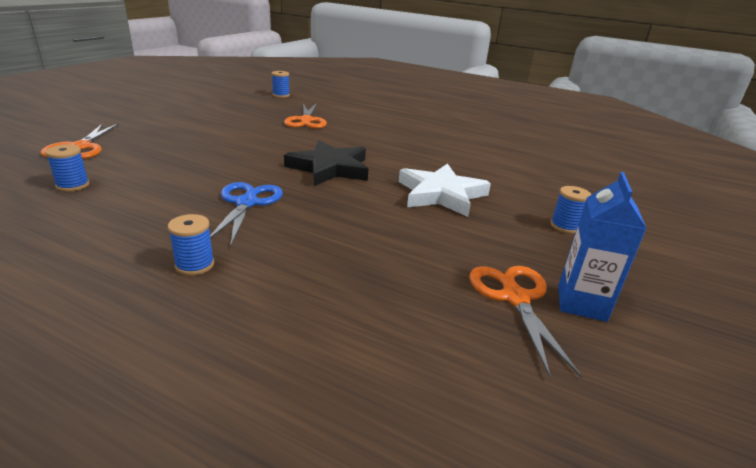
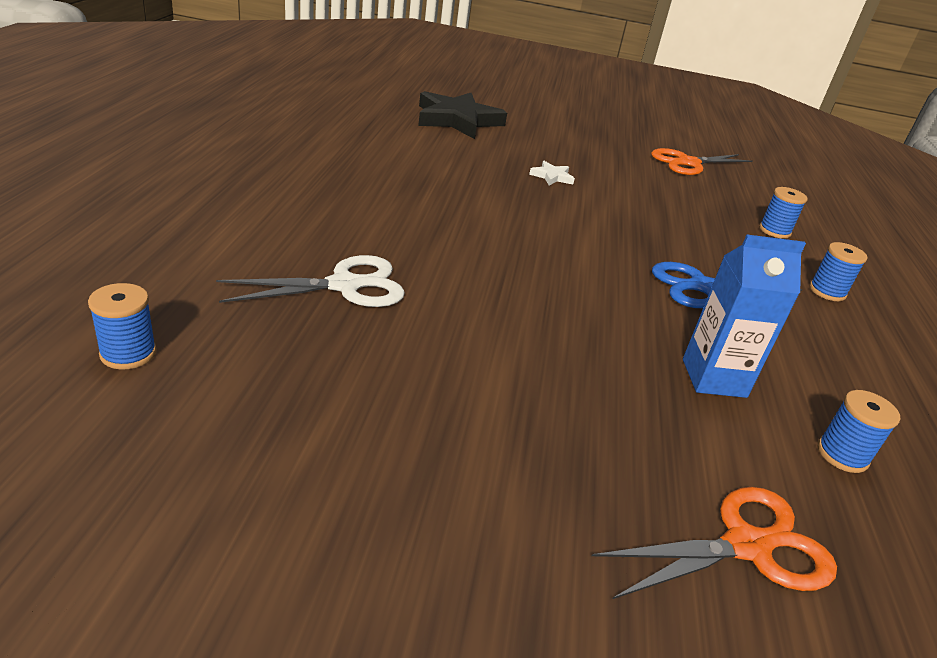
camera: 110 degrees left, 5 degrees up
(306, 120) = (344, 285): orange scissors -> white scissors
(329, 168) = (551, 243): black star -> black star (457, 120)
(441, 194) = (552, 176): white star -> white star, size x0.43
(565, 226) = (559, 131): blue spool -> blue spool (774, 231)
(581, 303) = (666, 144): blue carton -> blue carton (714, 378)

